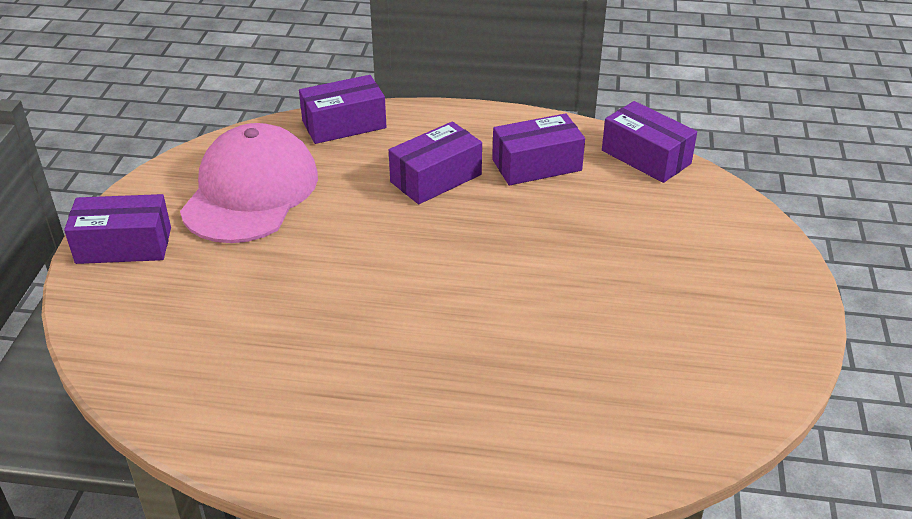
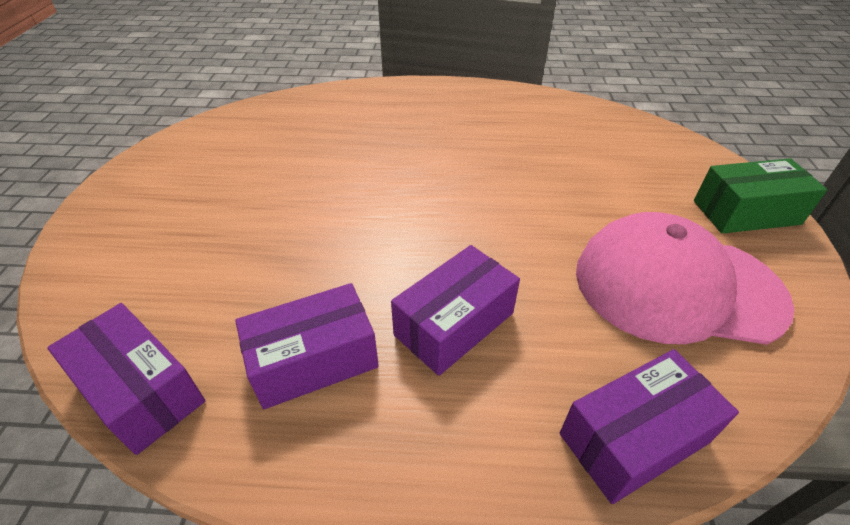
camera: 175 degrees right, 5 degrees up
(124, 245) = (746, 212): purple box -> green box
(251, 191) = (676, 286): pink cap -> pink cap turned 90 degrees clockwise

